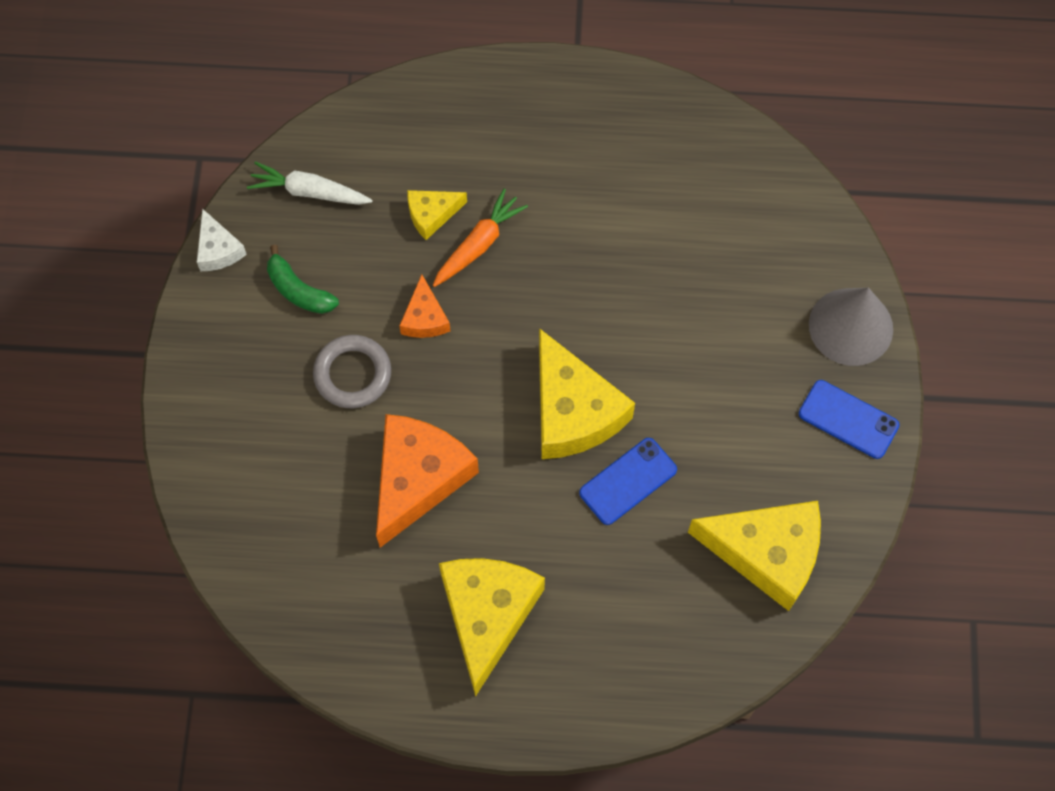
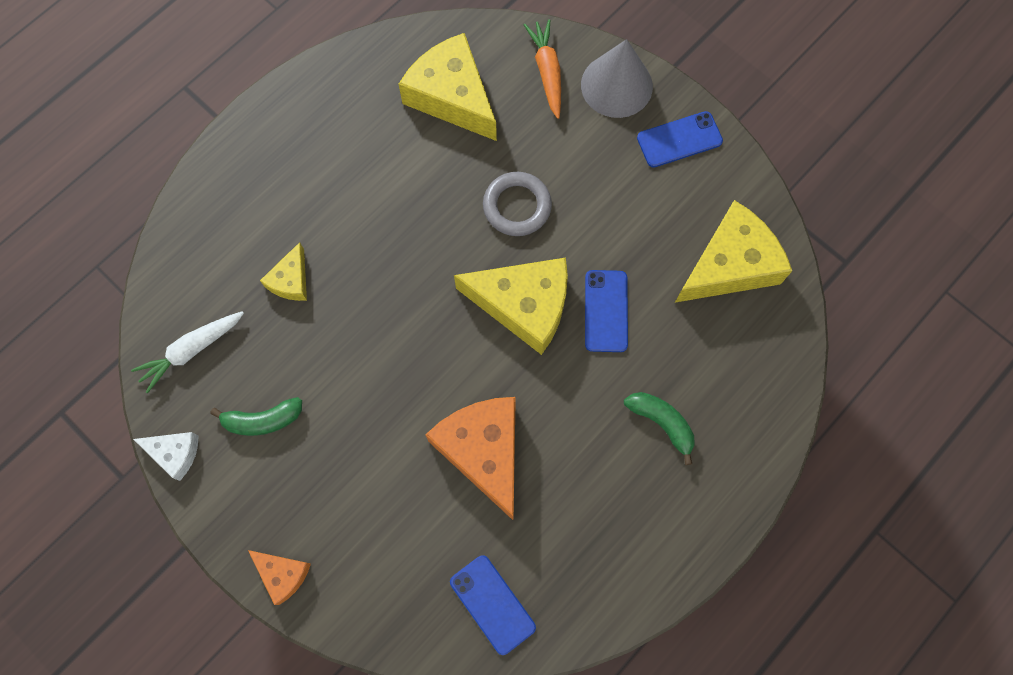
camera: 50 degrees left, 5 degrees up
(297, 586) = (492, 604): none -> blue phone
(352, 374) = (363, 433): grey ring -> grey ring (517, 206)
(424, 318) = (365, 348): orange cheese -> orange cheese (283, 574)
(478, 244) = (343, 267): orange carrot -> orange carrot (547, 72)
(487, 615) = (625, 484): yellow cheese -> yellow cheese (452, 96)
(567, 604) = (661, 423): none -> green banana

